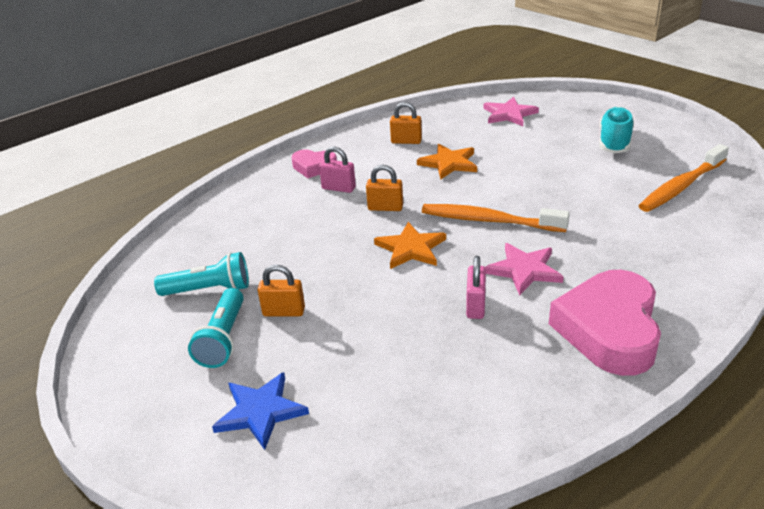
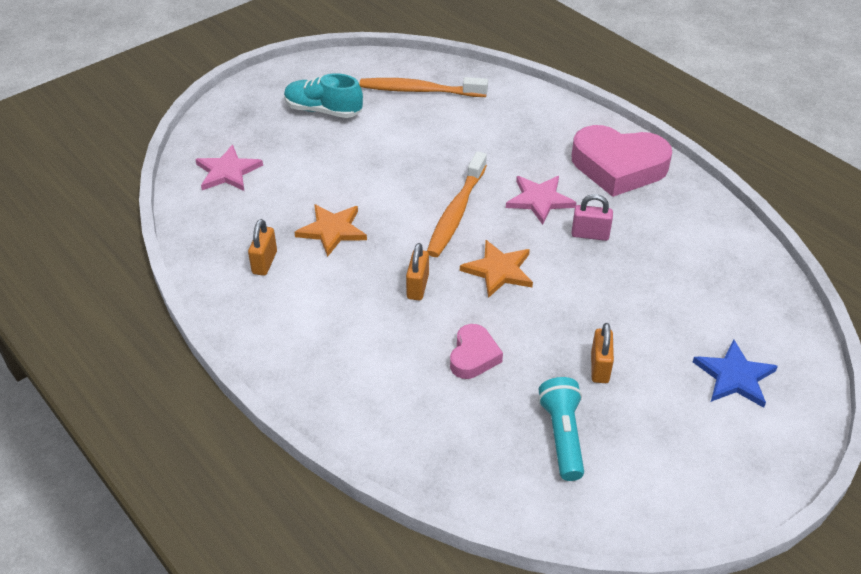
camera: 90 degrees left, 10 degrees up
(223, 339) = (642, 414): turquoise flashlight -> none
(314, 167) = (304, 352): pink heart -> pink heart (473, 356)
(338, 188) = (365, 327): pink padlock -> none
(681, 186) = (419, 90): orange toothbrush -> orange toothbrush turned 135 degrees clockwise

